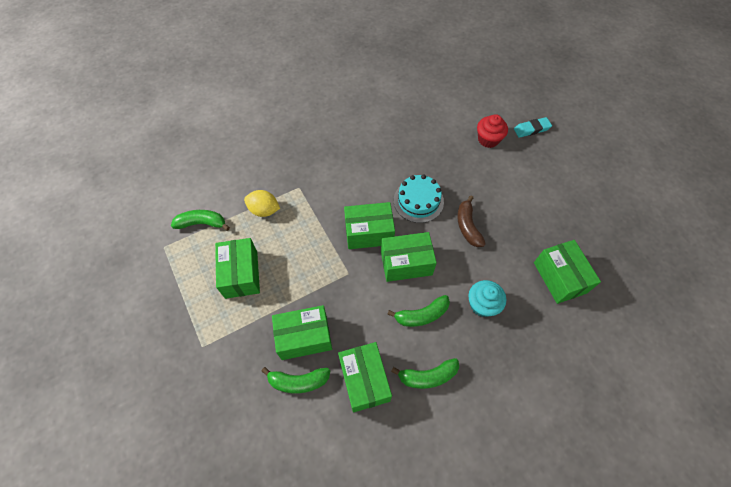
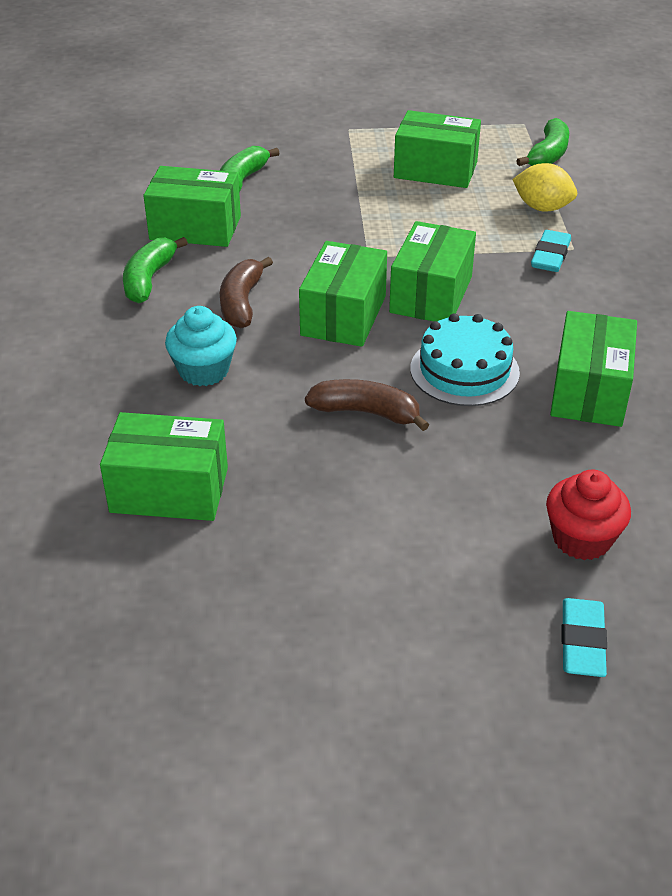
camera: 115 degrees right, 20 degrees down
(264, 210) = (542, 208): yellow lemon -> yellow lemon turned 75 degrees clockwise
(304, 337) = (297, 197): green box -> green box (589, 391)
(310, 194) = (550, 256): none -> turquoise eraser
(422, 315) = (241, 303): green banana -> brown banana

